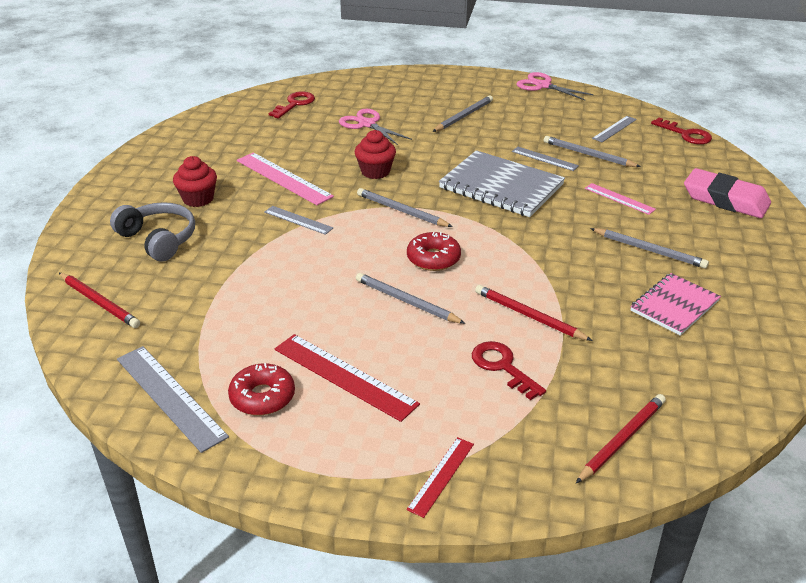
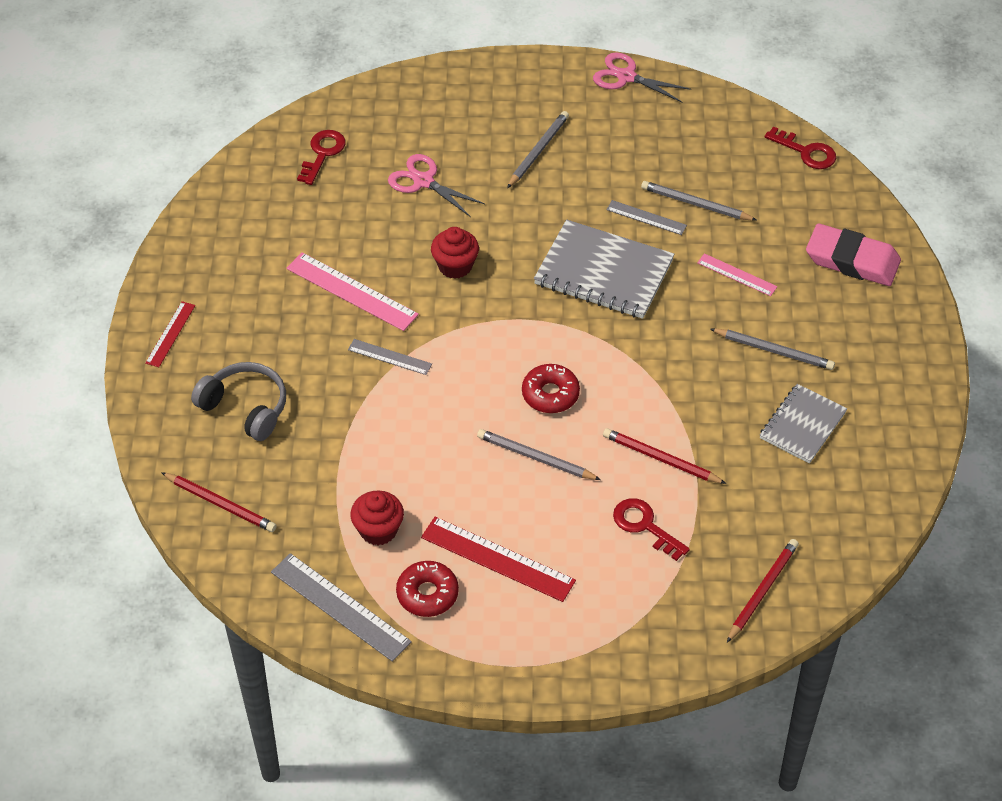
camera: 10 degrees left, 15 degrees up
(198, 199) = (265, 339): red cupcake -> red cupcake (378, 530)
(402, 211) = (501, 327): grey pencil -> none
(441, 476) = (610, 652): red ruler -> red ruler (170, 334)
(614, 129) = (722, 152): grey ruler -> none
(674, 306) = (802, 425): pink notebook -> grey notebook

